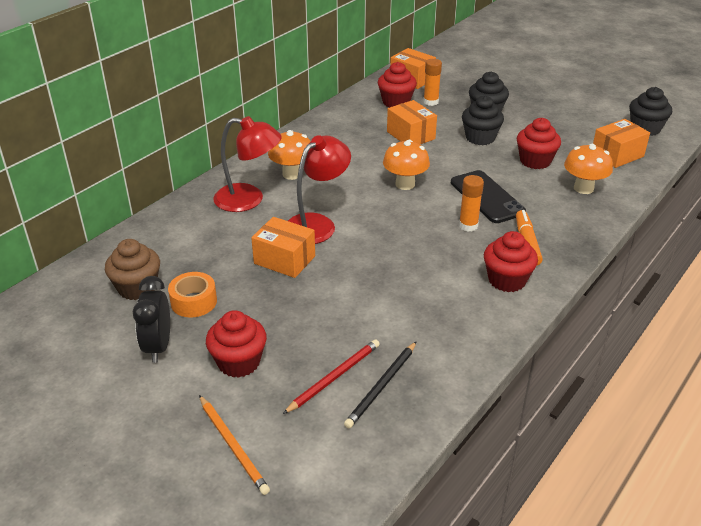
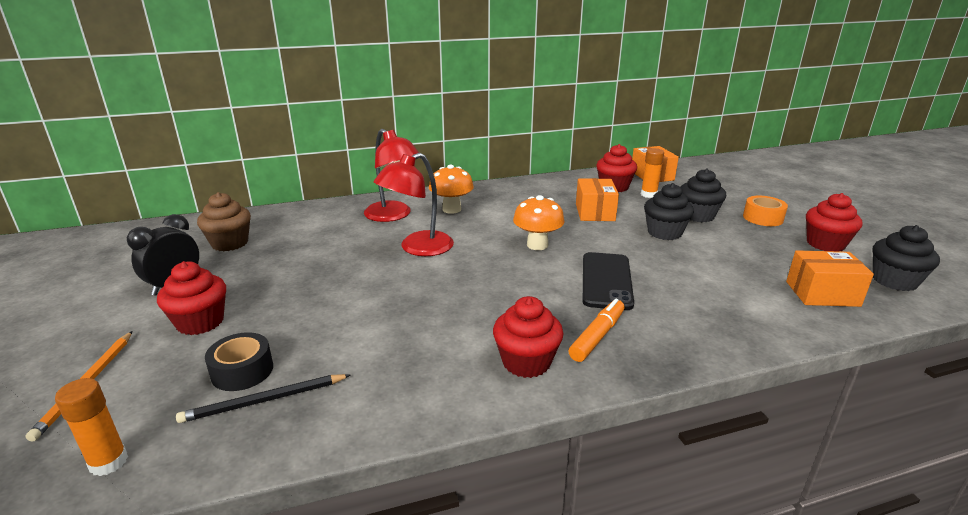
camera: 35 degrees right, 10 degrees down
(194, 302) = (246, 266): orange tape -> orange tape (763, 218)
(284, 260) = (353, 263): orange box -> none
(317, 224) = (418, 248): red lamp -> red lamp turned 150 degrees clockwise
(334, 377) = (242, 371): red pencil -> black tape
(468, 226) = (553, 297): orange glue stick -> orange glue stick (108, 462)
(535, 161) = (703, 268): red cupcake -> red cupcake (825, 244)
(583, 188) = (735, 310): orange mushroom -> none

